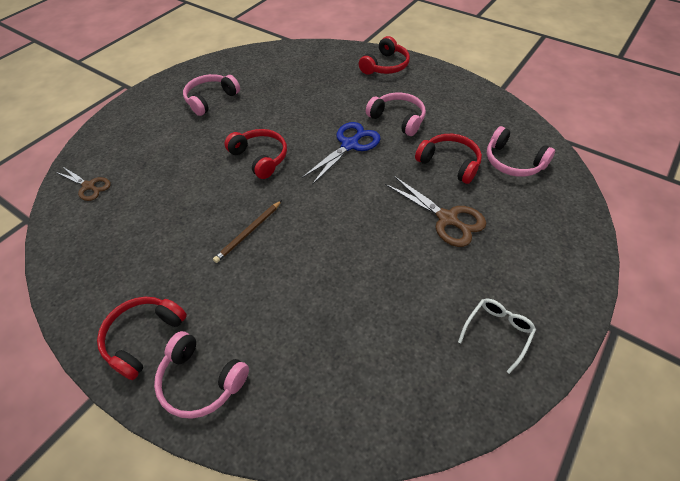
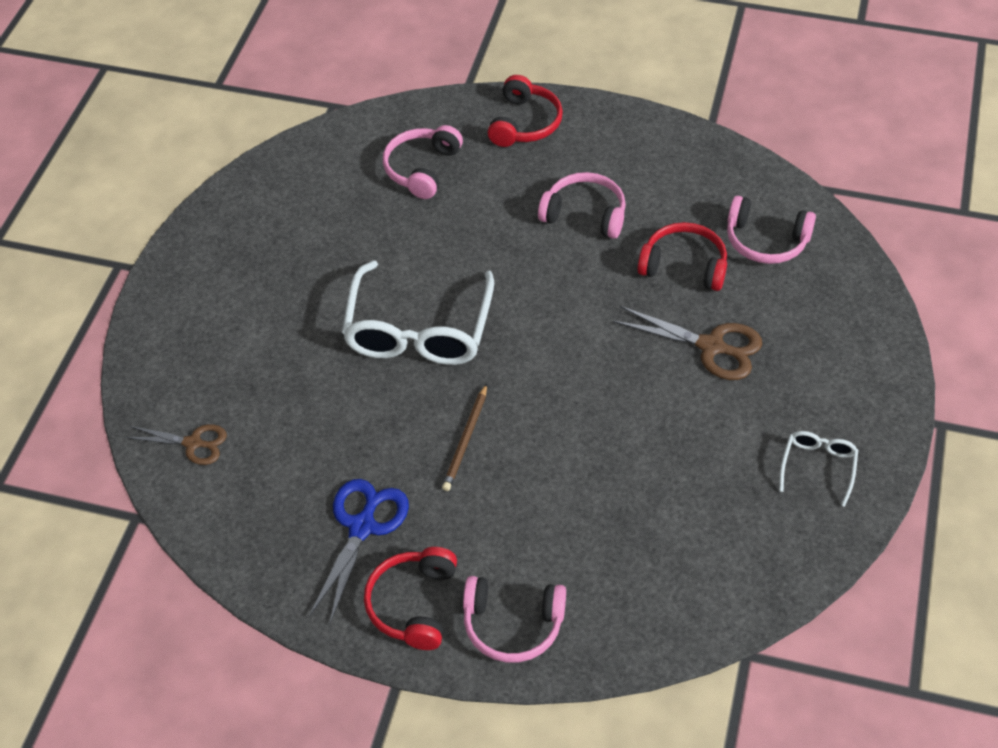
camera: 20 degrees left, 0 degrees up
(210, 99) = (283, 254): pink headphones -> pink headphones (422, 169)
(260, 158) = (418, 330): red headphones -> white glasses
(350, 145) = (536, 275): blue scissors -> blue scissors (362, 527)

